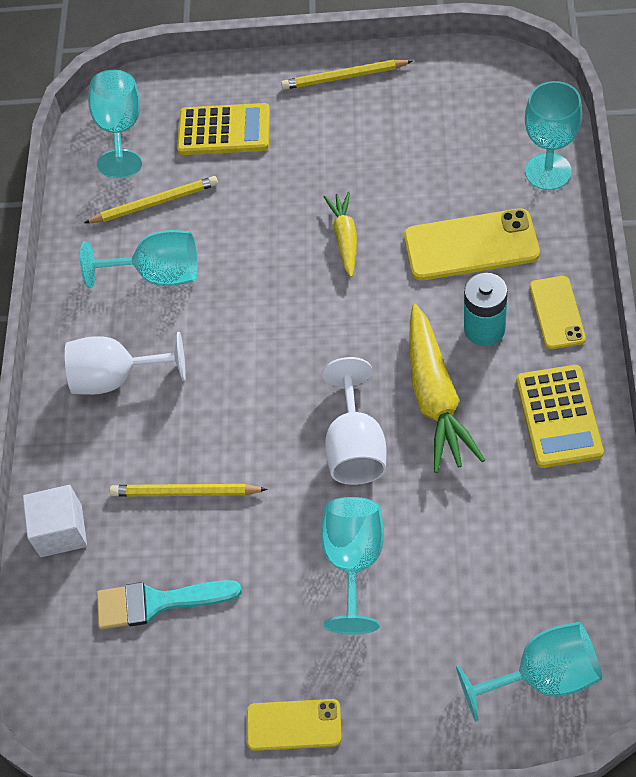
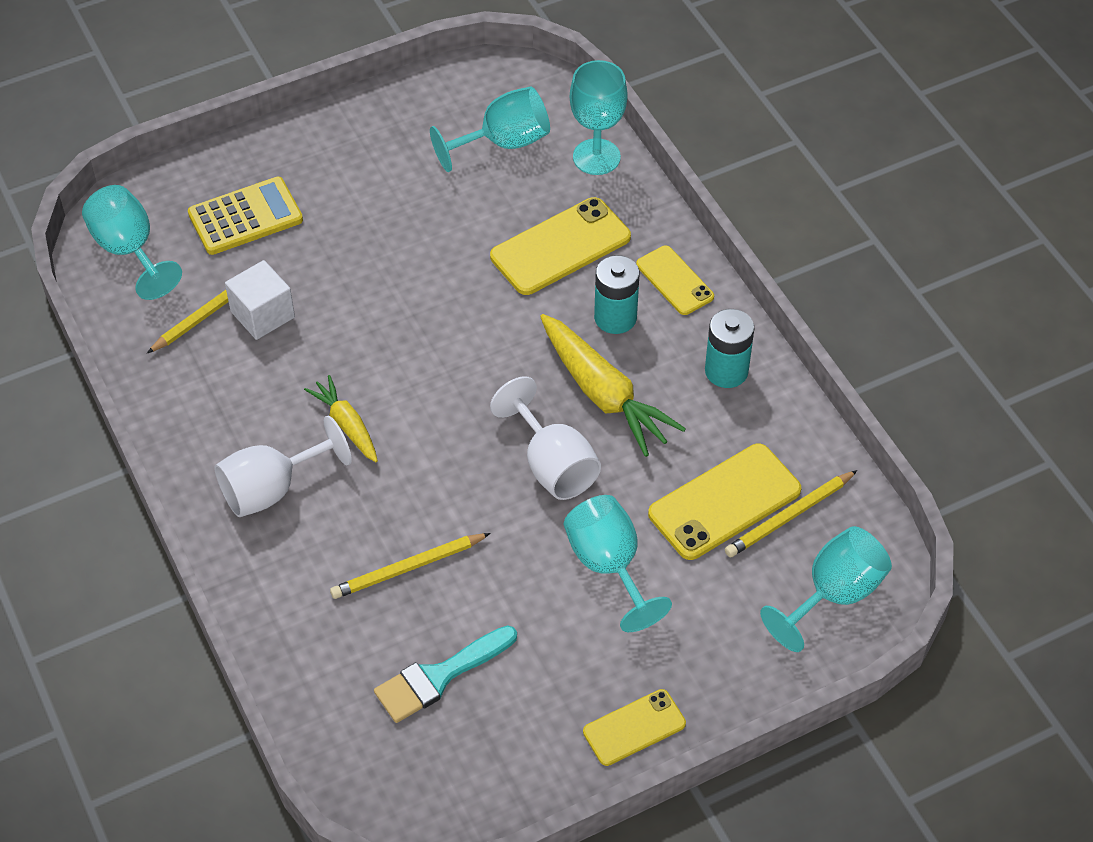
camera: 35 degrees left, 5 degrees down
(61, 531) = (300, 651): white cube -> white cube (262, 314)
(158, 274) = (257, 377): turquoise goblet -> turquoise goblet (503, 143)
(344, 77) = (343, 128): yellow pencil -> yellow pencil (789, 516)
(345, 238) = (432, 280): yellow carrot -> yellow carrot (346, 425)
(489, 543) = (724, 502): none -> yellow phone
(558, 417) = (726, 371): yellow calculator -> turquoise battery

